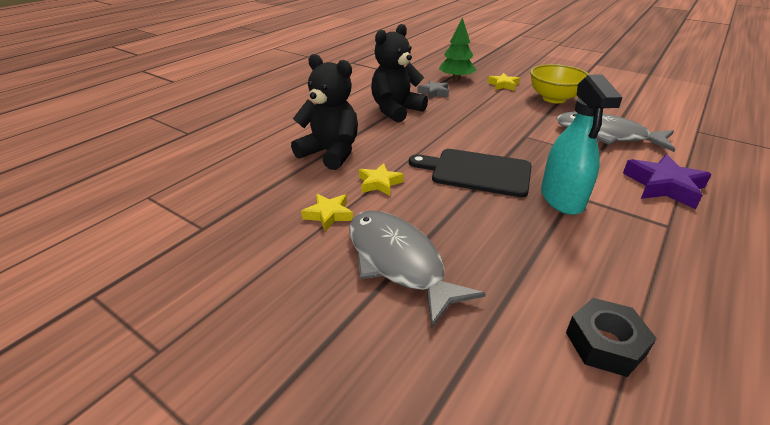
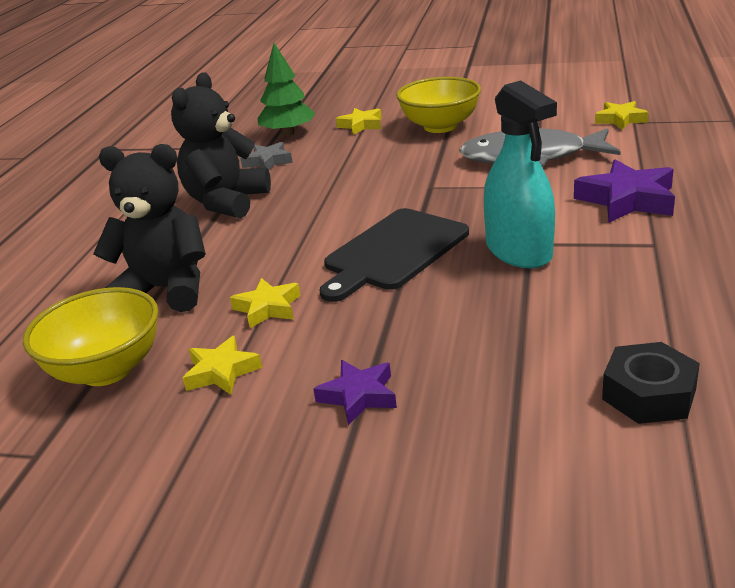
camera: 20 degrees left, 5 degrees down
(270, 190) = (106, 370): none -> yellow bowl
(398, 262) = (358, 396): grey fish -> purple star
(476, 172) = (393, 252): black cutting board -> black cutting board turned 45 degrees counterclockwise
(687, 127) = (620, 120): none -> yellow star

